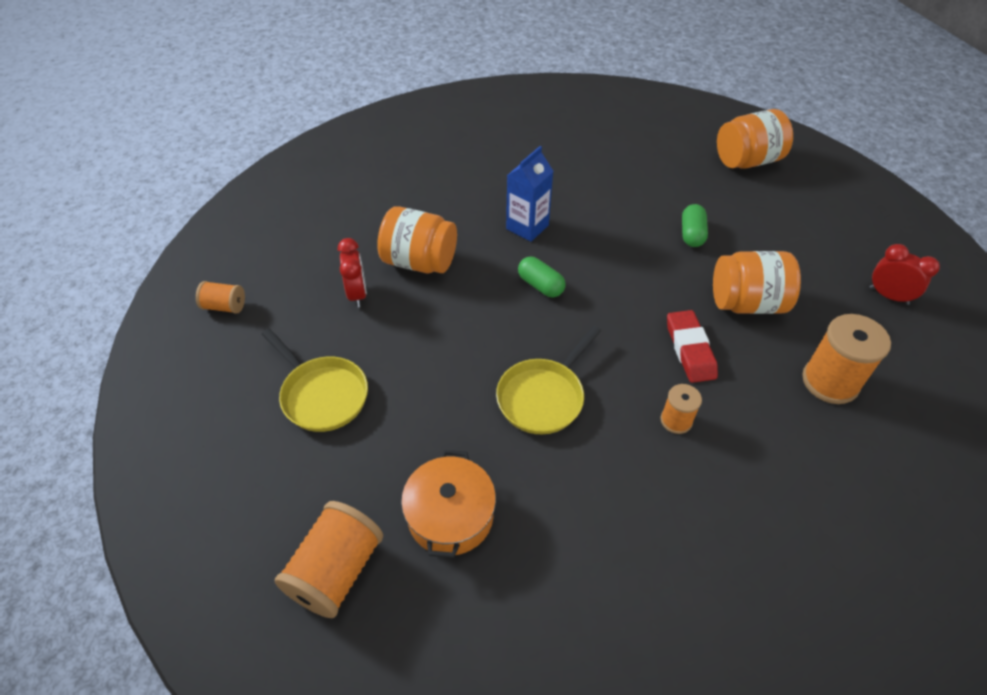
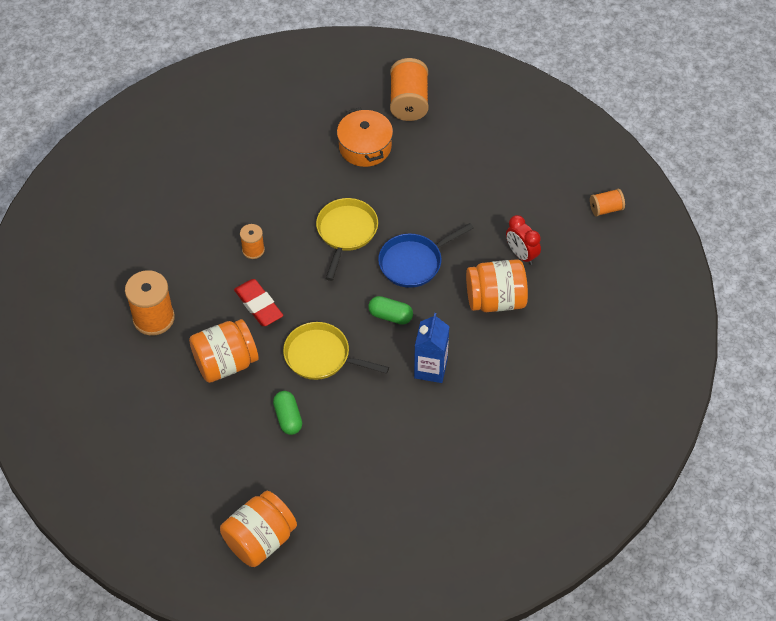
camera: 155 degrees right, 5 degrees up
(321, 394) = (488, 179): yellow pan -> yellow pan (321, 356)
(481, 330) = (414, 262): none -> blue pan
(888, 296) = (112, 415): red clock -> none

